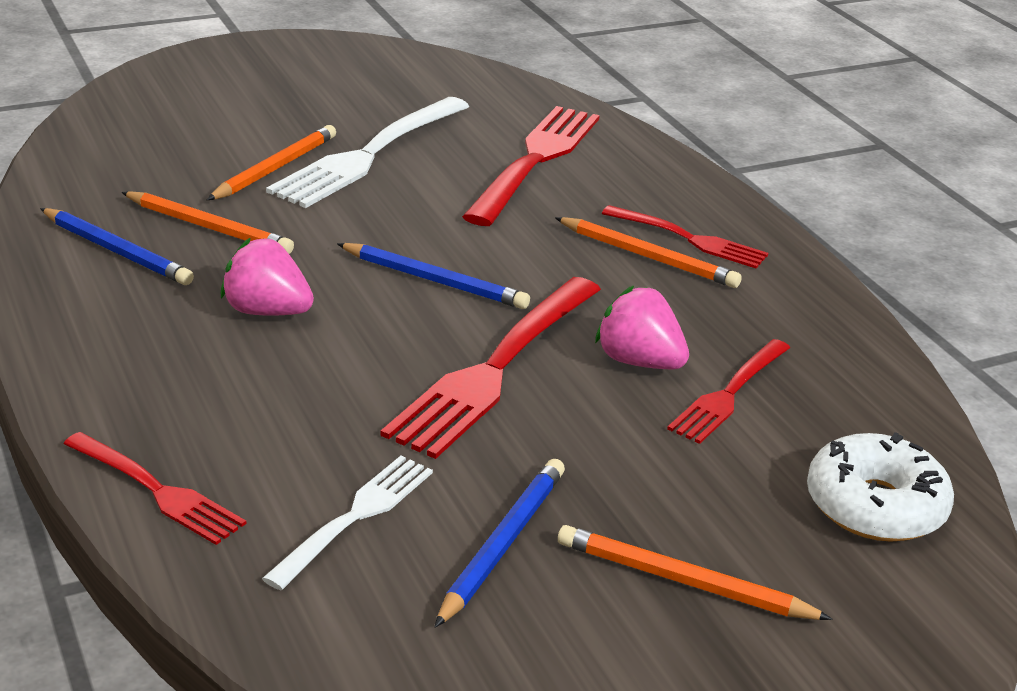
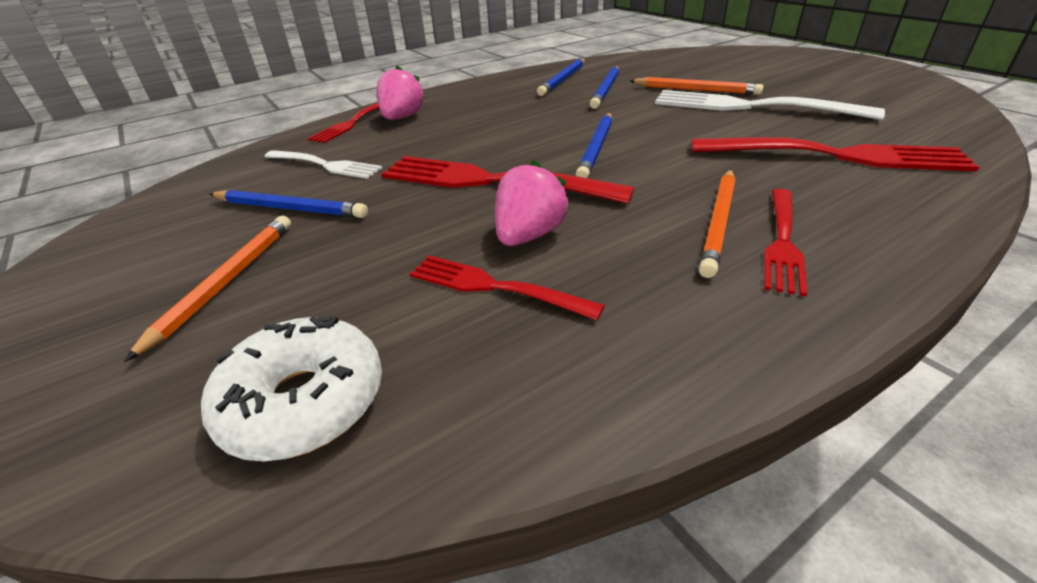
camera: 85 degrees right, 5 degrees up
(209, 227) = (606, 89): orange pencil -> blue pencil
(267, 311) = (525, 115): pink strawberry -> pink strawberry (402, 118)

